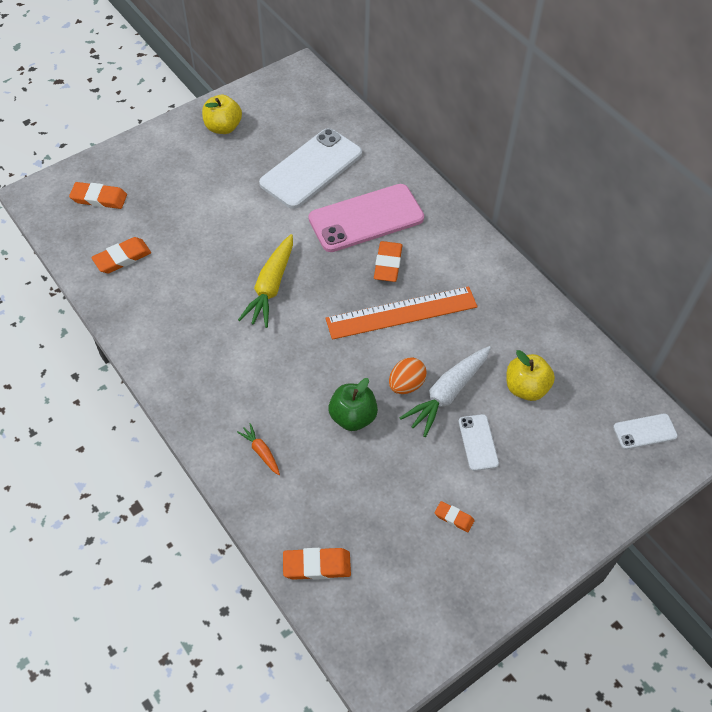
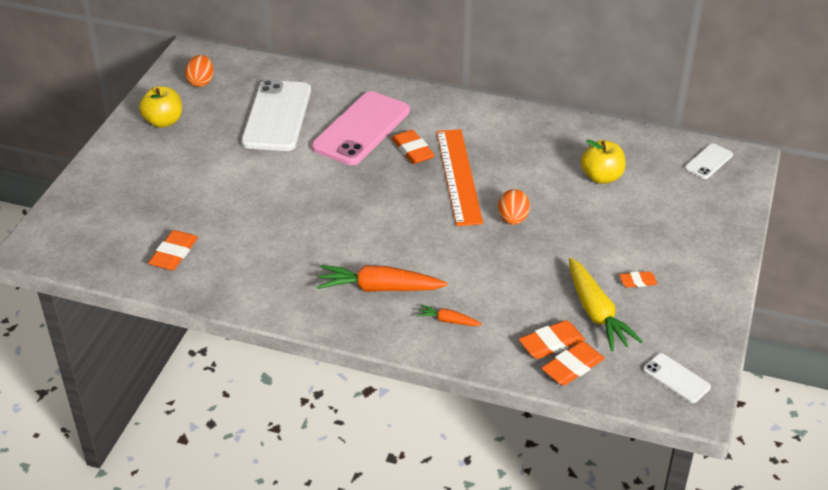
camera: 35 degrees left, 15 degrees down
(99, 198) = (100, 222): orange eraser -> orange eraser (551, 343)
(238, 385) = (379, 288): none -> orange carrot
(271, 287) = (332, 210): yellow carrot -> yellow carrot (596, 312)
(284, 103) = (201, 82): none -> orange egg
(353, 417) = (495, 260): green apple -> none
(401, 312) = (458, 176): orange ruler -> orange ruler turned 45 degrees counterclockwise
(447, 394) = (549, 209): white carrot -> none
(478, 442) = (604, 227): white phone -> white phone (676, 378)

